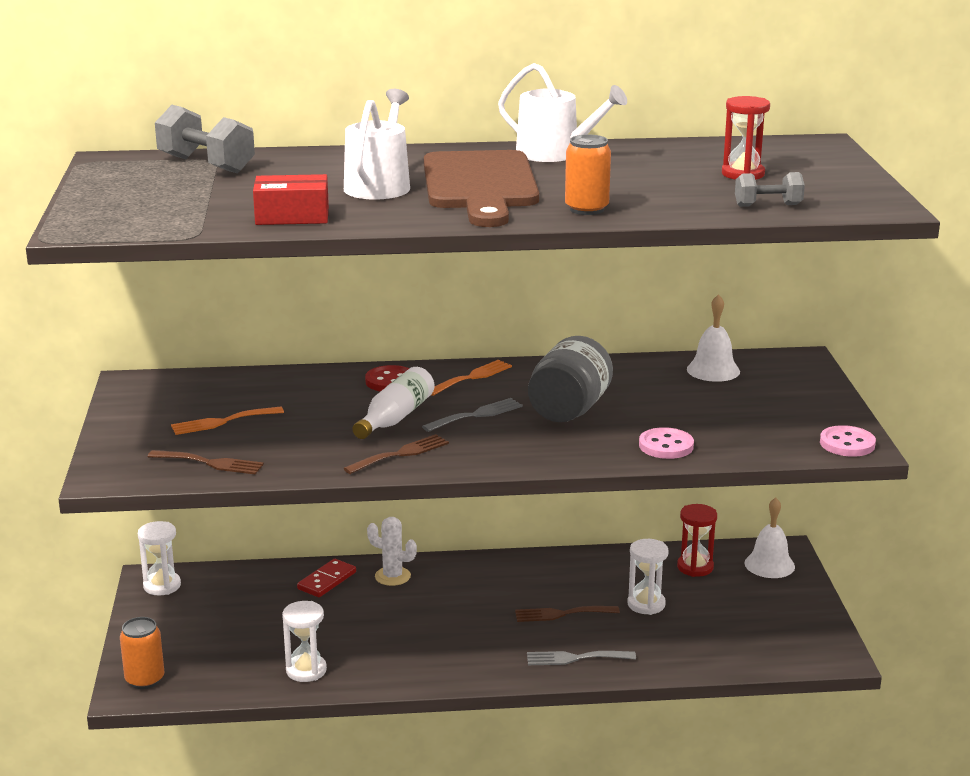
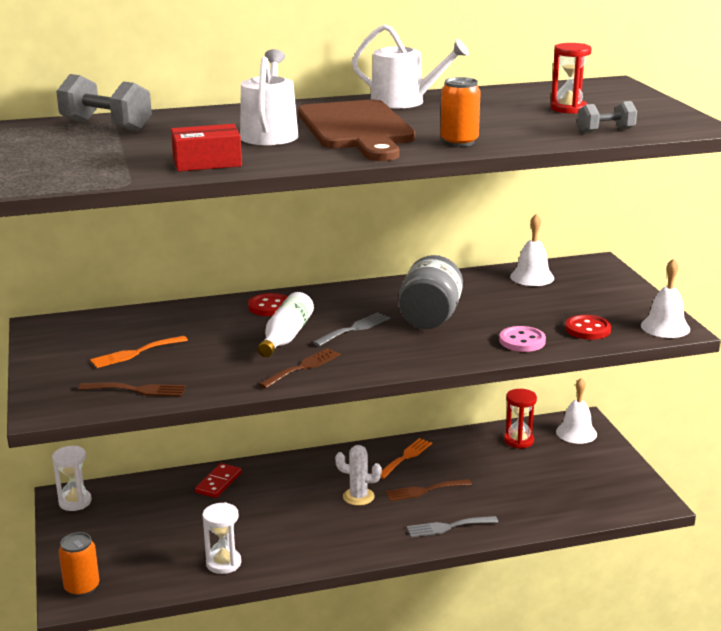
camera: 10 degrees left, 0 degrees up
(392, 576) = (273, 473): white cactus -> white cactus (358, 497)
(472, 377) = (337, 298): orange fork -> orange fork (406, 457)
(646, 604) = (490, 475): white hourglass -> none
(751, 439) = (587, 329): none -> red button
(847, 444) = (665, 327): pink button -> white bell

